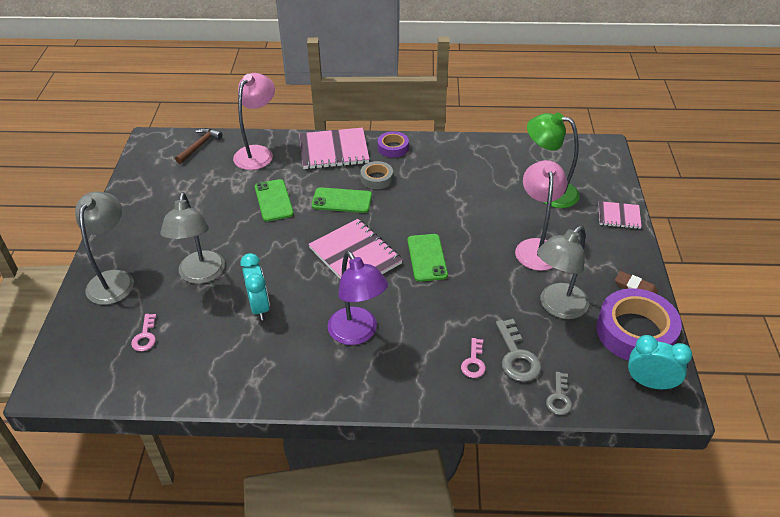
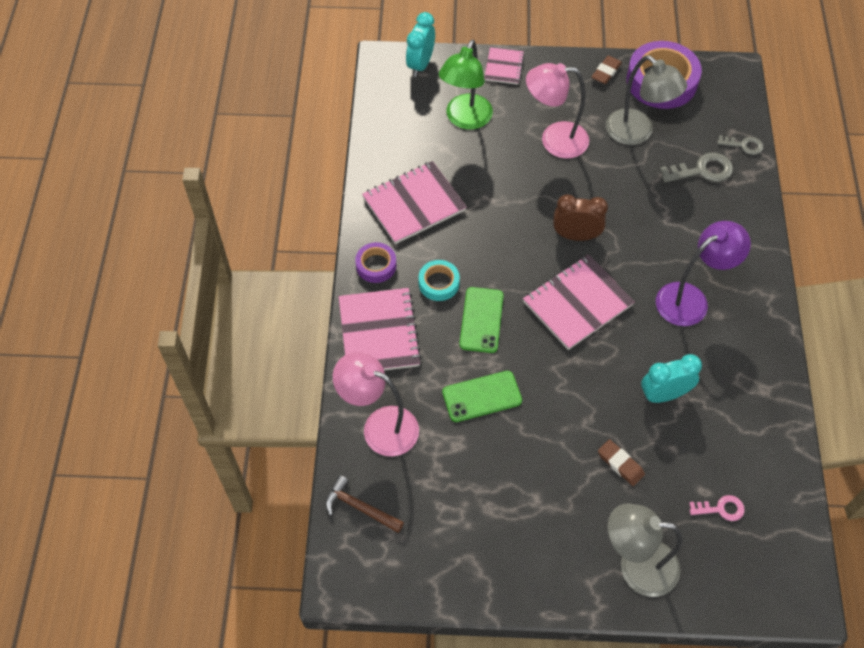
camera: 90 degrees left, 15 degrees up
(201, 275) = (620, 464): grey lamp -> brown eraser
(377, 178) = (439, 283): grey tape -> turquoise tape
(427, 258) = (576, 236): green phone -> brown clock
(452, 165) = (414, 204): none -> pink notebook
(474, 362) = (713, 204): pink key -> none
(650, 383) = (718, 82): turquoise clock -> turquoise clock (420, 64)

